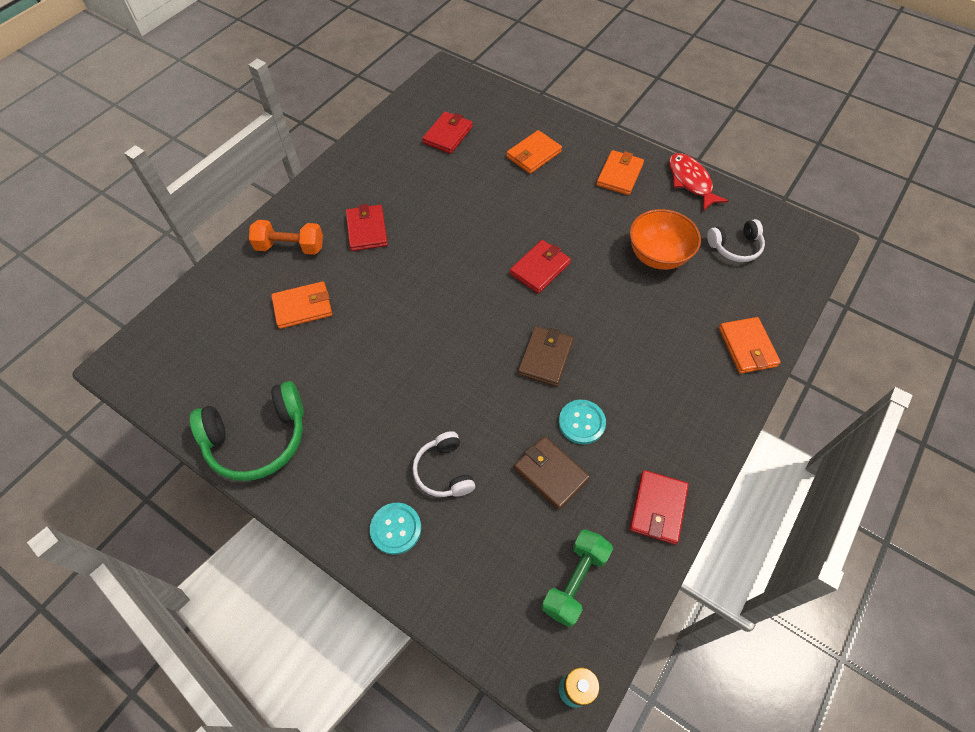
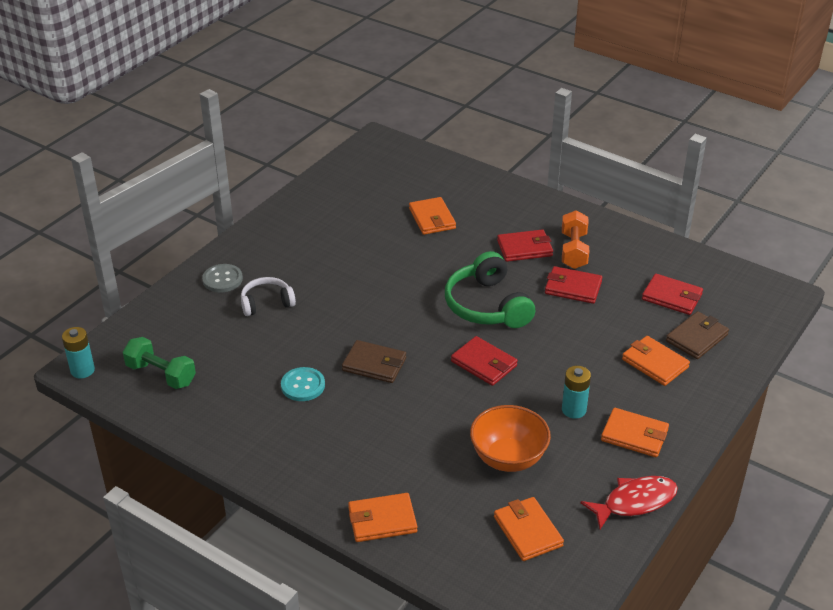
camera: 90 degrees right, 20 degrees down
(258, 439) = (306, 208): green headphones -> green headphones (487, 306)
(290, 247) = (499, 206): orange dumbbell -> orange dumbbell (573, 251)
(396, 529) = (222, 279): turquoise button -> grey button
(551, 474) = (255, 364): brown wallet -> brown wallet (696, 338)
(594, 209) = (574, 410): none -> turquoise battery
(658, 508) = (213, 430): red wallet -> red wallet (573, 288)
(735, 247) = (528, 531): white headphones -> orange wallet

